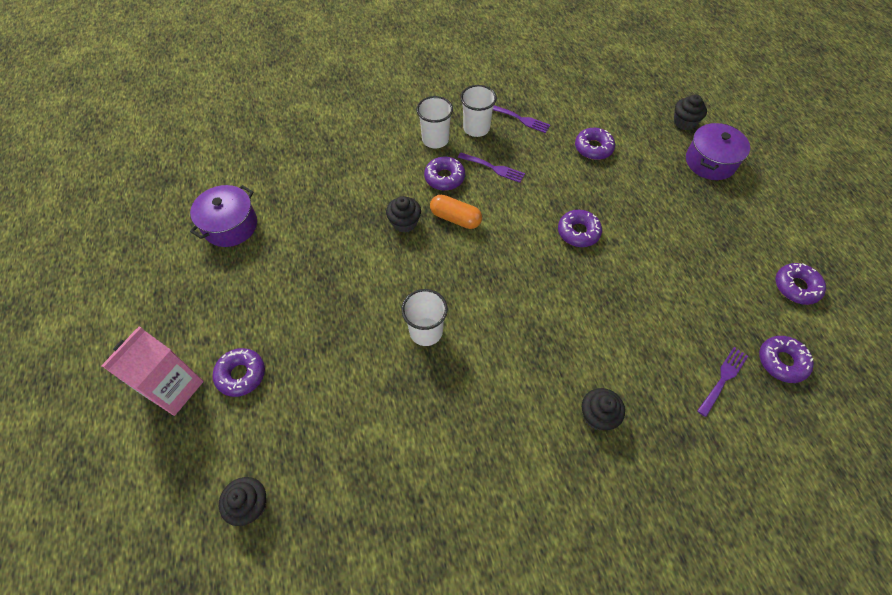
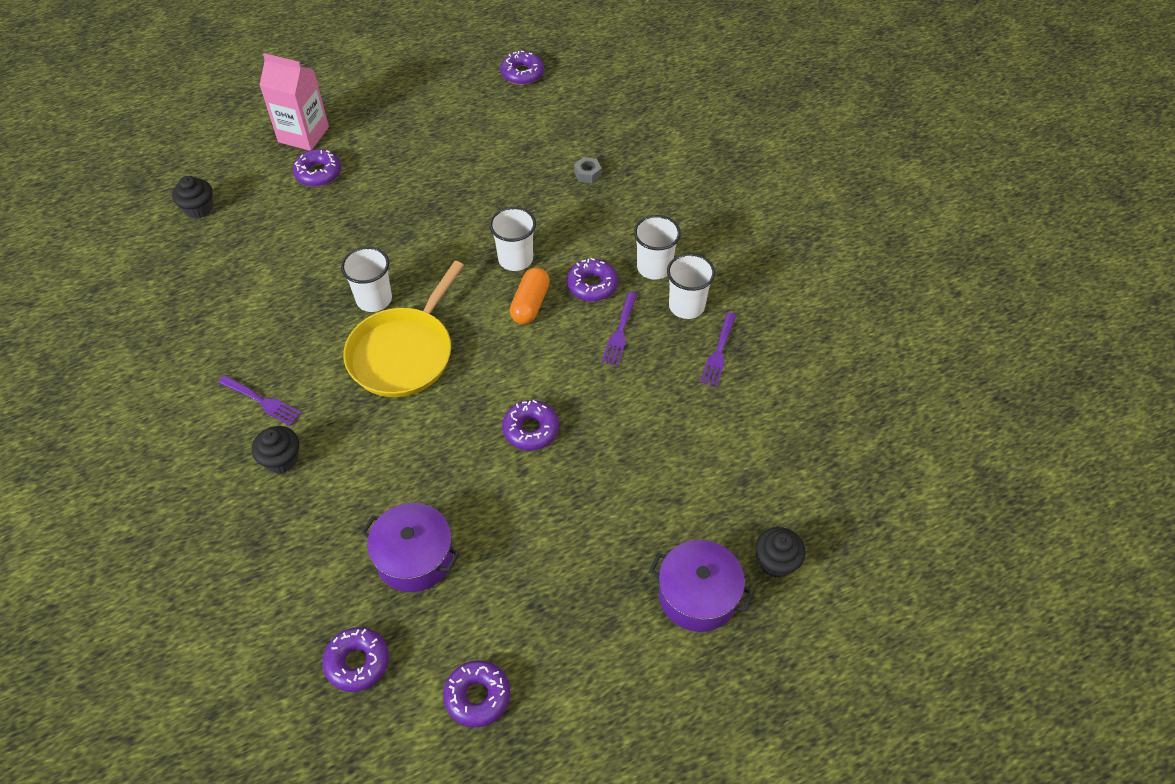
camera: 80 degrees right, 5 degrees down
(230, 225) = (487, 123): purple pot -> purple pot (414, 557)
(322, 164) = (587, 174): none -> grey nut
(404, 223) = (515, 259): black cupcake -> white cup
(492, 312) = (403, 353): none -> yellow pan
(593, 148) = (686, 441): purple donut -> purple donut (522, 74)
(723, 379) = (330, 590): purple fork -> purple fork (262, 401)

